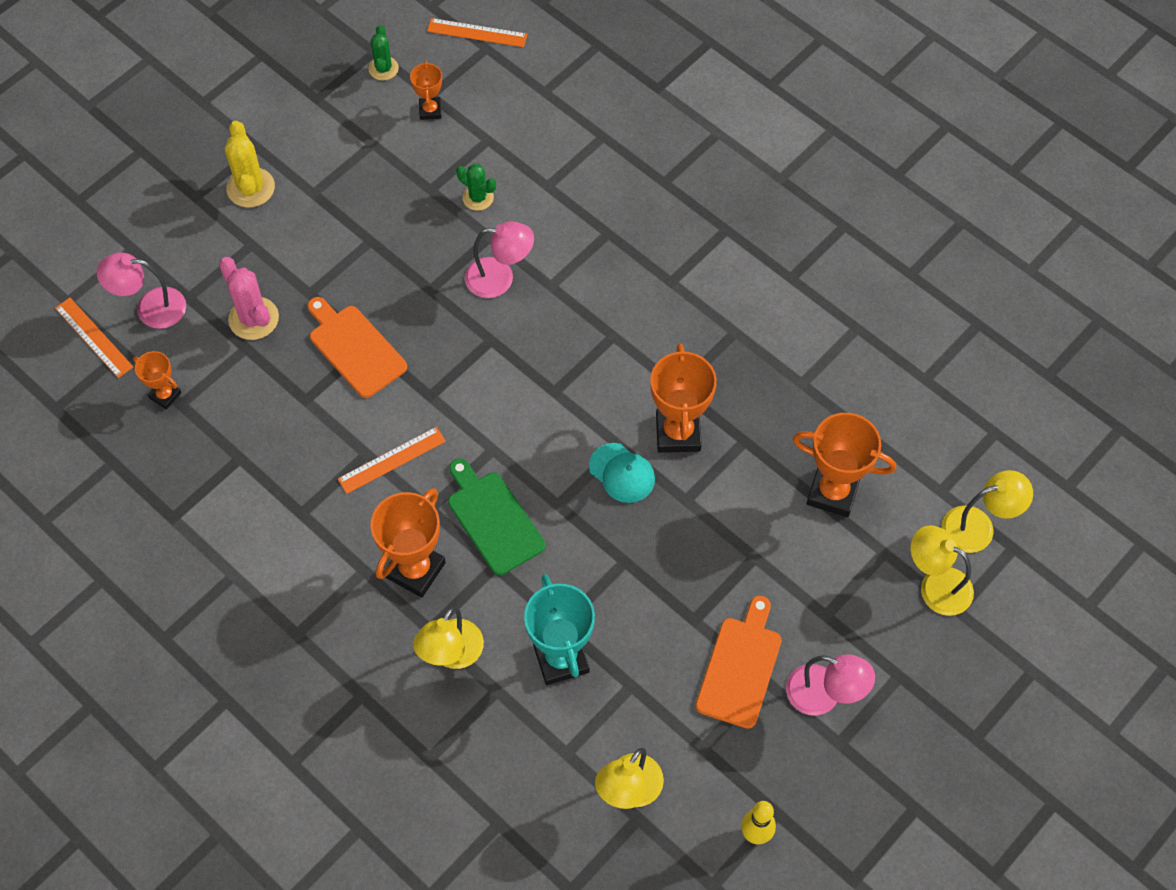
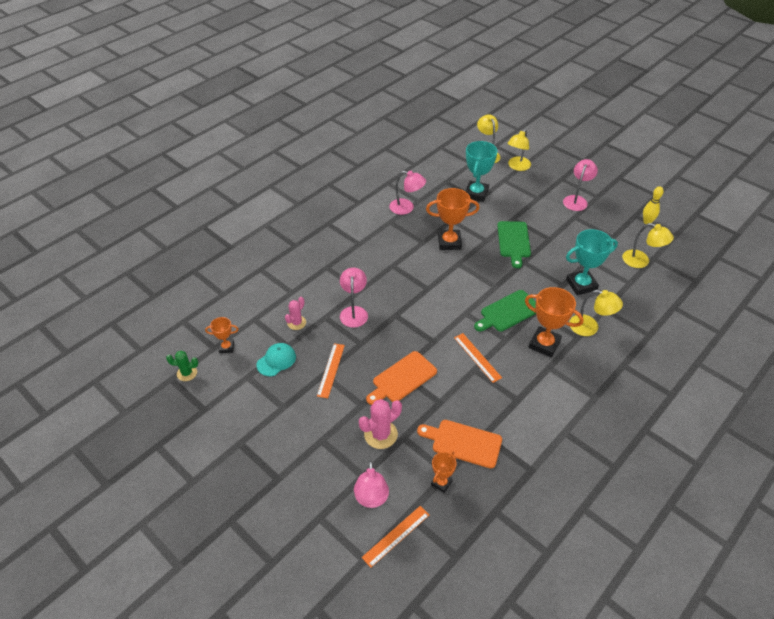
camera: 90 degrees left, 15 degrees down
(250, 188) = (274, 444): yellow cactus -> none
(477, 33) = (169, 326): orange ruler -> orange ruler (331, 370)
(478, 198) = (296, 323): green cactus -> pink cactus
(622, 473) = (474, 262): turquoise cap -> turquoise cap (276, 360)
(683, 550) = (513, 241): none -> green cutting board
(740, 667) = (570, 224): orange cutting board -> orange cutting board (463, 443)
(778, 361) = (406, 208): none -> pink lamp
(832, 492) = (476, 193): orange trophy -> turquoise trophy

